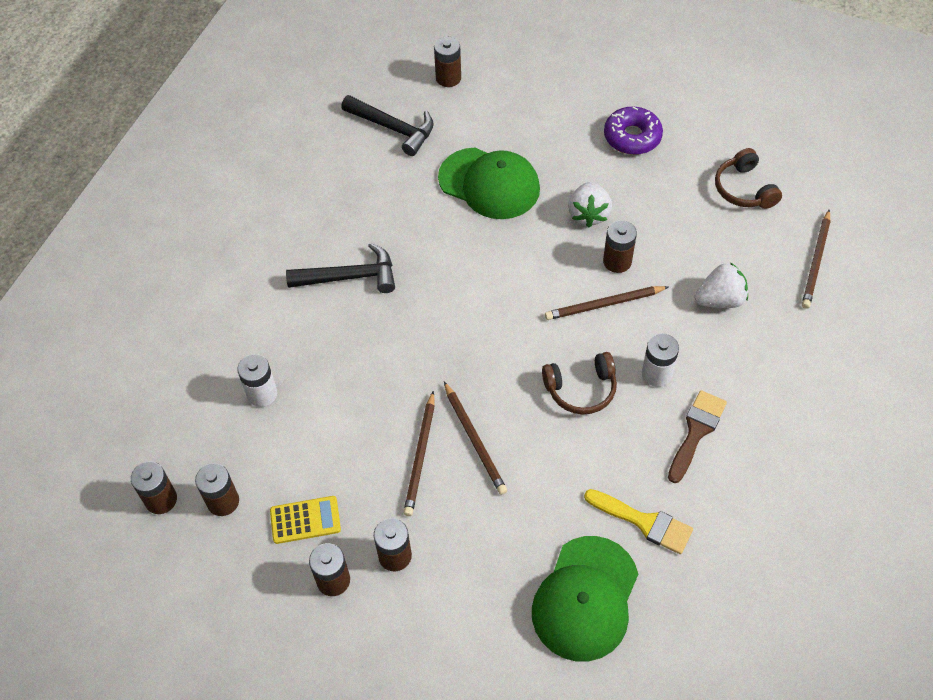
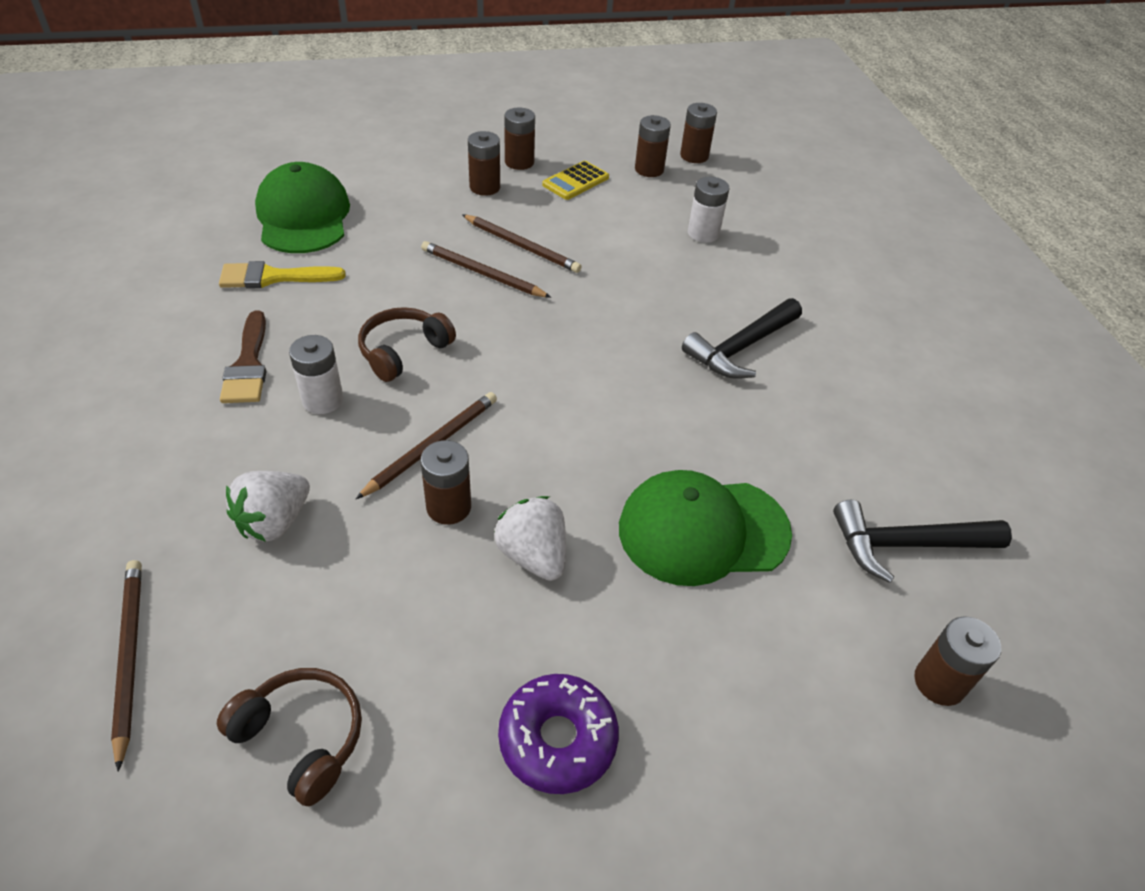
camera: 140 degrees right, 10 degrees down
(420, 456) = (522, 246): brown pencil -> brown pencil turned 150 degrees clockwise

